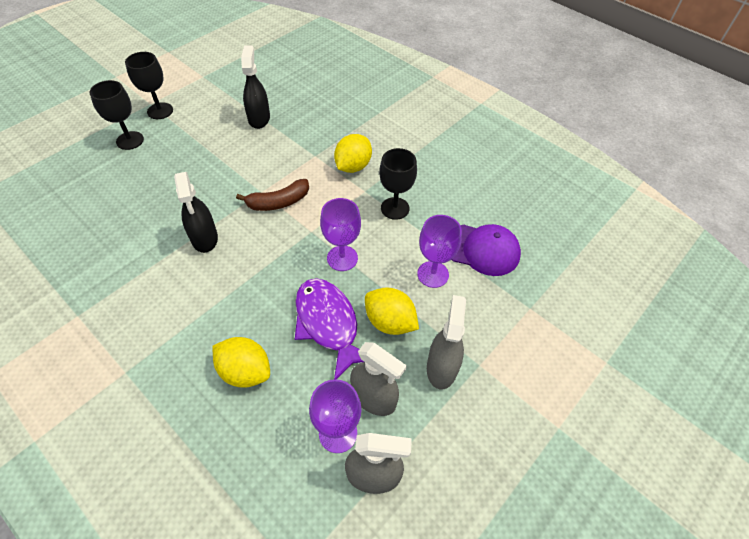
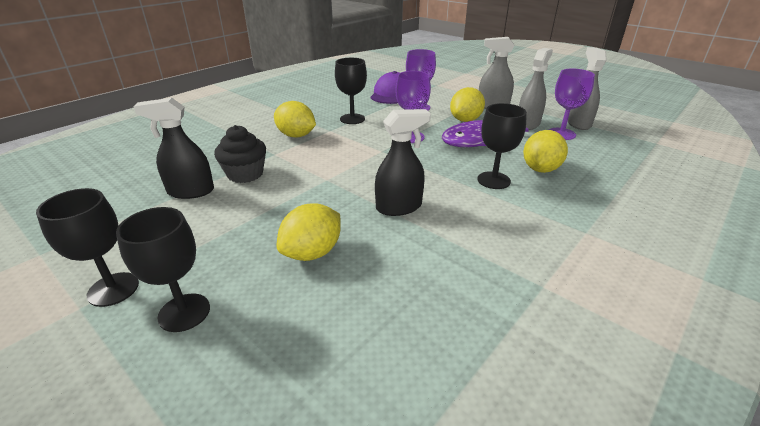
camera: 90 degrees left, 20 degrees down
(162, 188) = (312, 253): none -> yellow lemon
(231, 318) = (493, 180): none -> black goblet
(278, 202) = (343, 168): brown banana -> none
(280, 142) = (245, 174): none -> black cupcake

